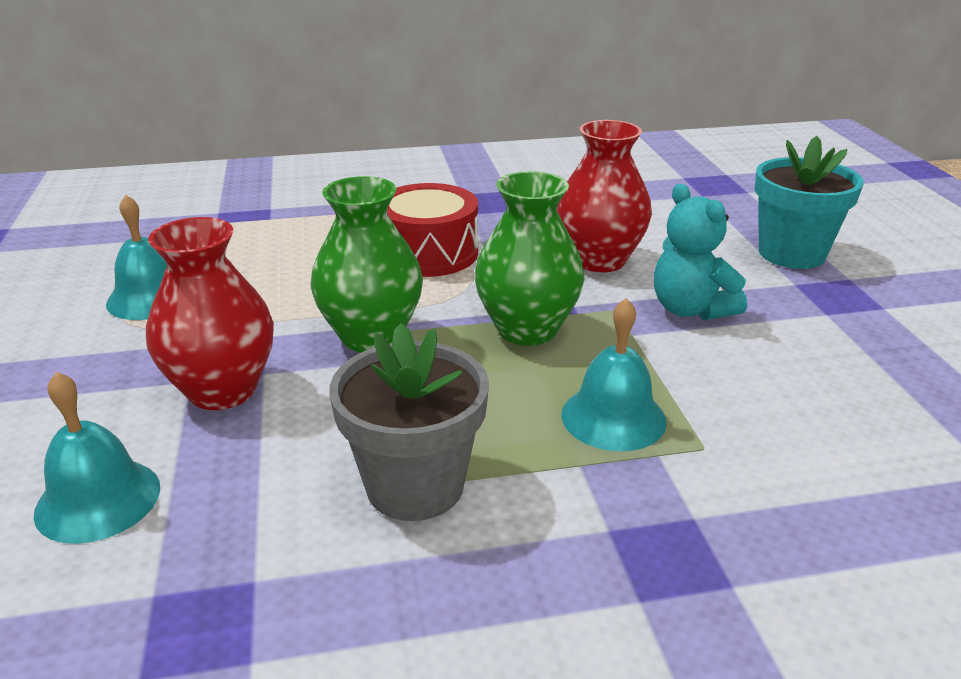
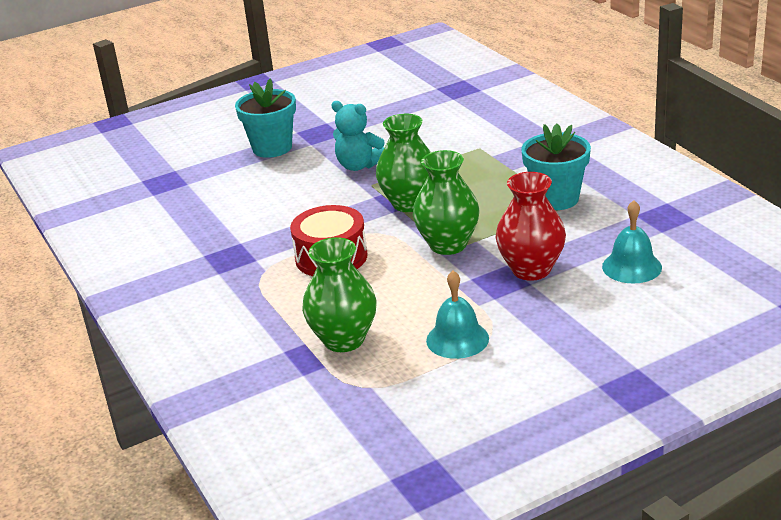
camera: 105 degrees left, 0 degrees up
(246, 237) = (344, 340): none -> green vase
(415, 486) = (556, 199): grey flower pot -> turquoise flower pot
(599, 260) = (311, 199): red vase -> none
(613, 417) = (473, 168): turquoise bell -> none
(690, 309) = (358, 166): turquoise teddy bear -> turquoise teddy bear turned 75 degrees clockwise

